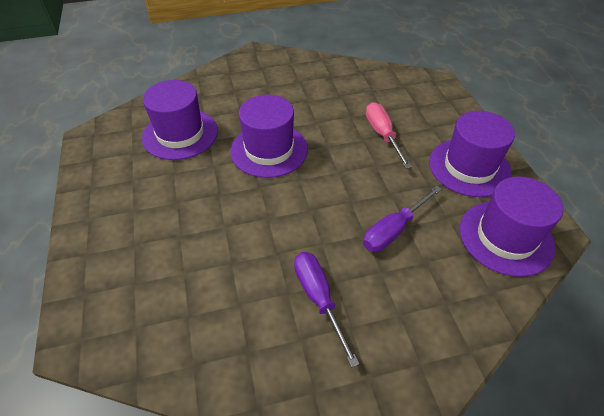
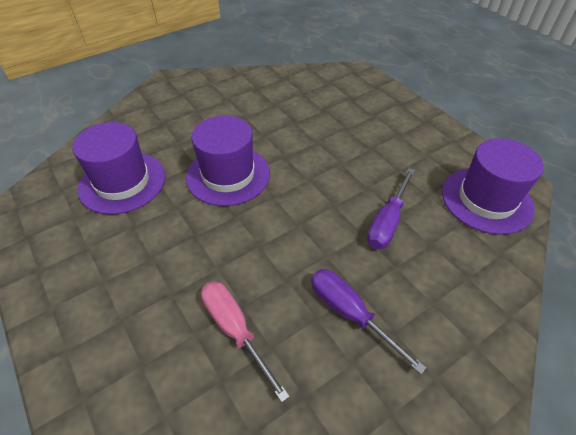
camera: 20 degrees left, 0 degrees up
(382, 135) = (333, 133): pink screwdriver -> pink screwdriver (235, 330)
(469, 167) = (424, 144): purple hat -> none

